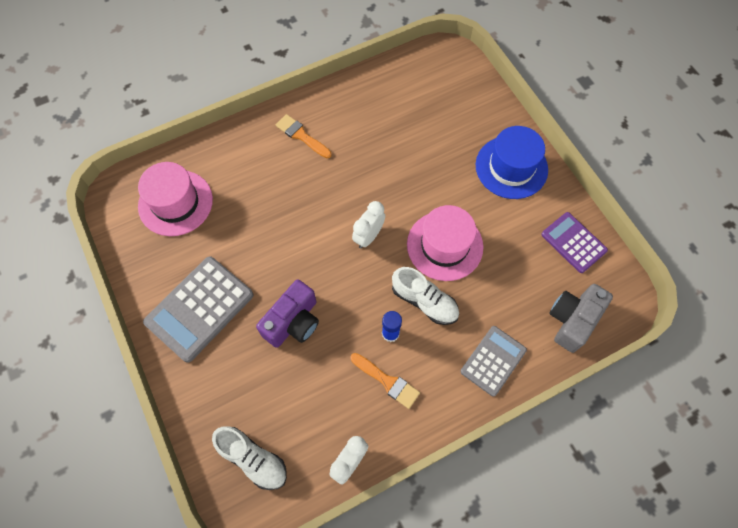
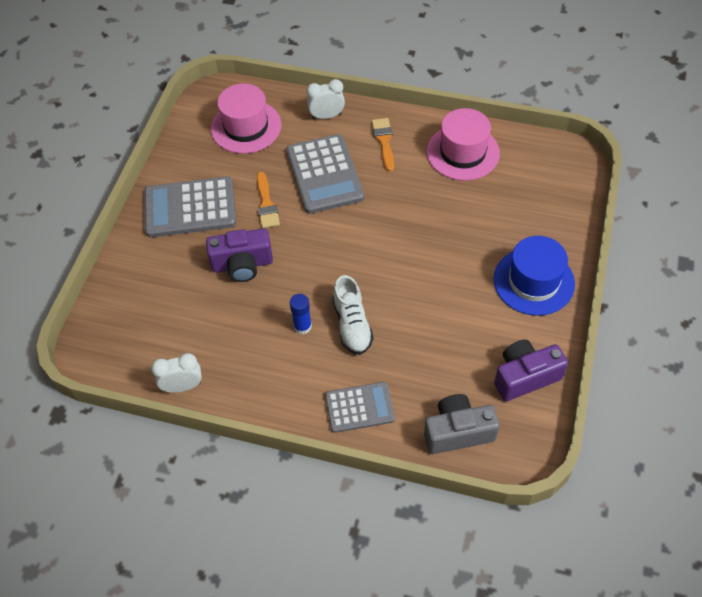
camera: 45 degrees right, 10 degrees down
(253, 459) = (124, 330): white shoe -> none
(282, 196) = (324, 174): none -> grey calculator
(368, 236) = (359, 248): white clock -> white clock (326, 116)
(387, 381) = (265, 357): orange brush -> orange brush (266, 204)
(444, 245) = (412, 298): pink hat -> pink hat (463, 152)
(573, 242) = (525, 377): purple calculator -> purple camera

